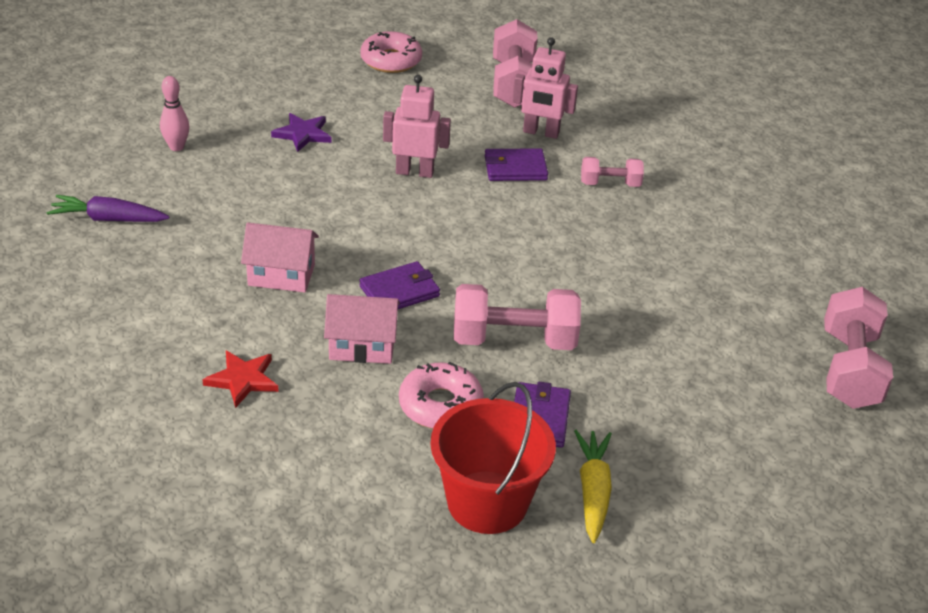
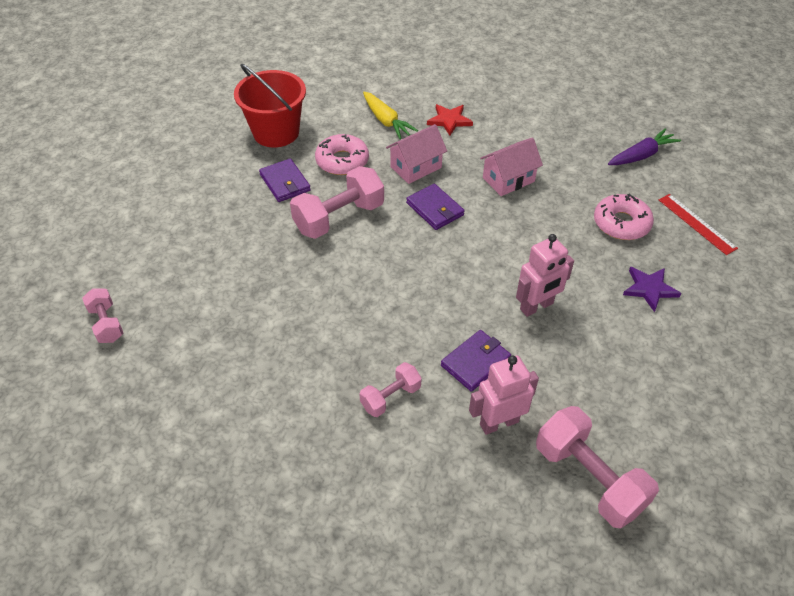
camera: 145 degrees right, 10 degrees up
(176, 147) = (696, 223): pink bowling pin -> red ruler
(391, 60) = (716, 427): pink donut -> pink donut (621, 223)
(399, 291) = (435, 209): purple wallet -> purple wallet turned 60 degrees counterclockwise
(593, 491) = (228, 163): yellow carrot -> yellow carrot (386, 121)
(849, 369) = (107, 324): pink dumbbell -> pink dumbbell, size x0.56

